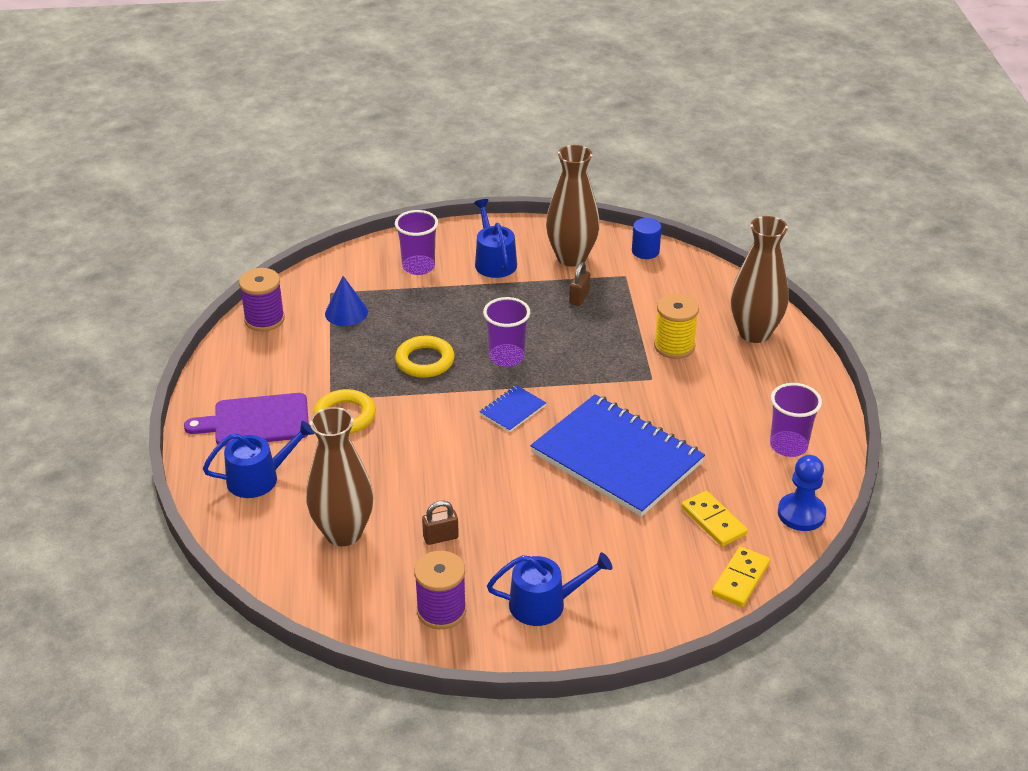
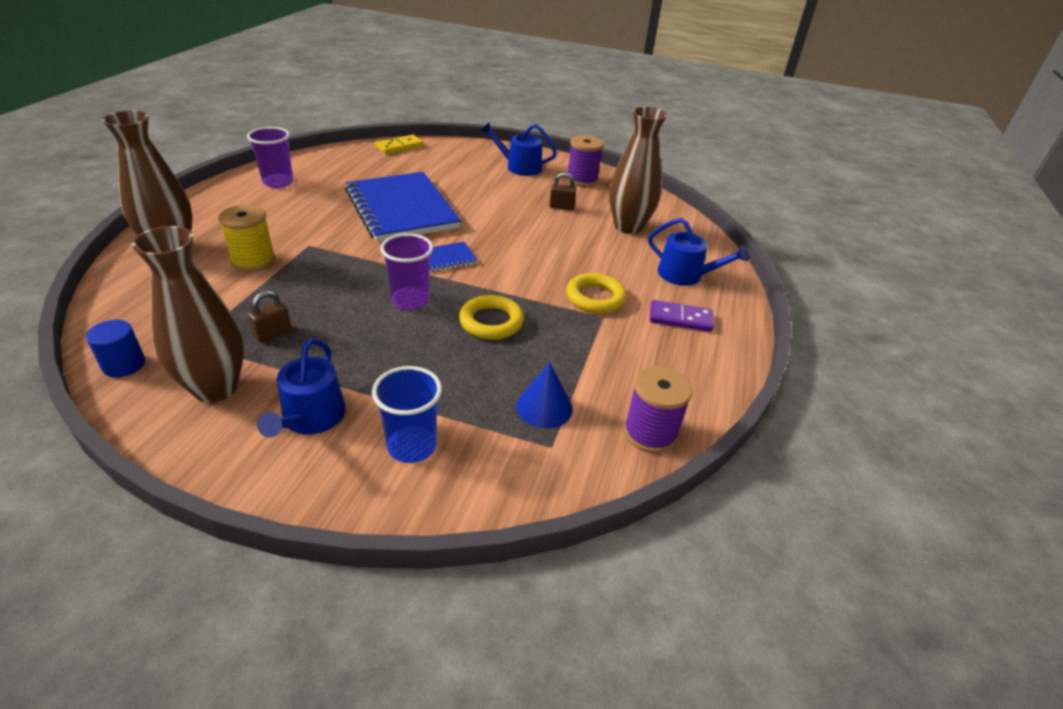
camera: 160 degrees left, 0 degrees up
(256, 421) = (680, 319): purple cutting board -> purple domino
(259, 478) = (685, 275): blue watering can -> blue watering can turned 150 degrees counterclockwise
(418, 267) = (412, 446): purple cup -> blue cup
(713, 521) = (381, 167): yellow domino -> none
(801, 514) = (325, 156): blue pawn -> none

